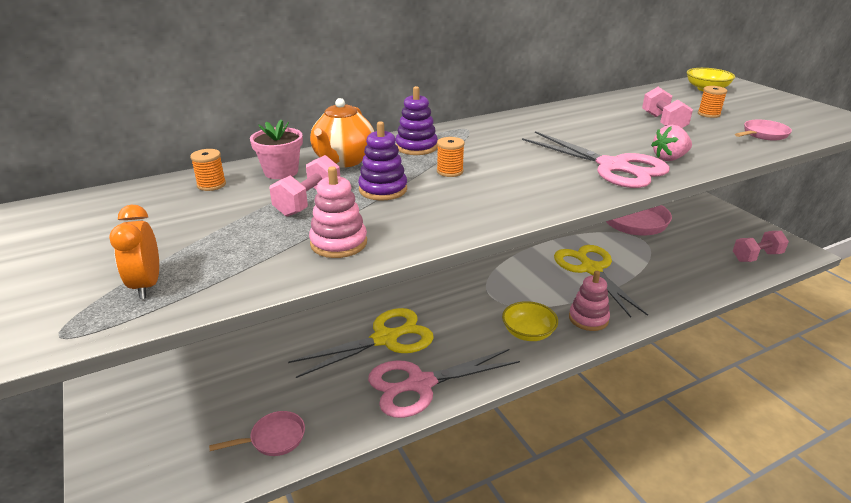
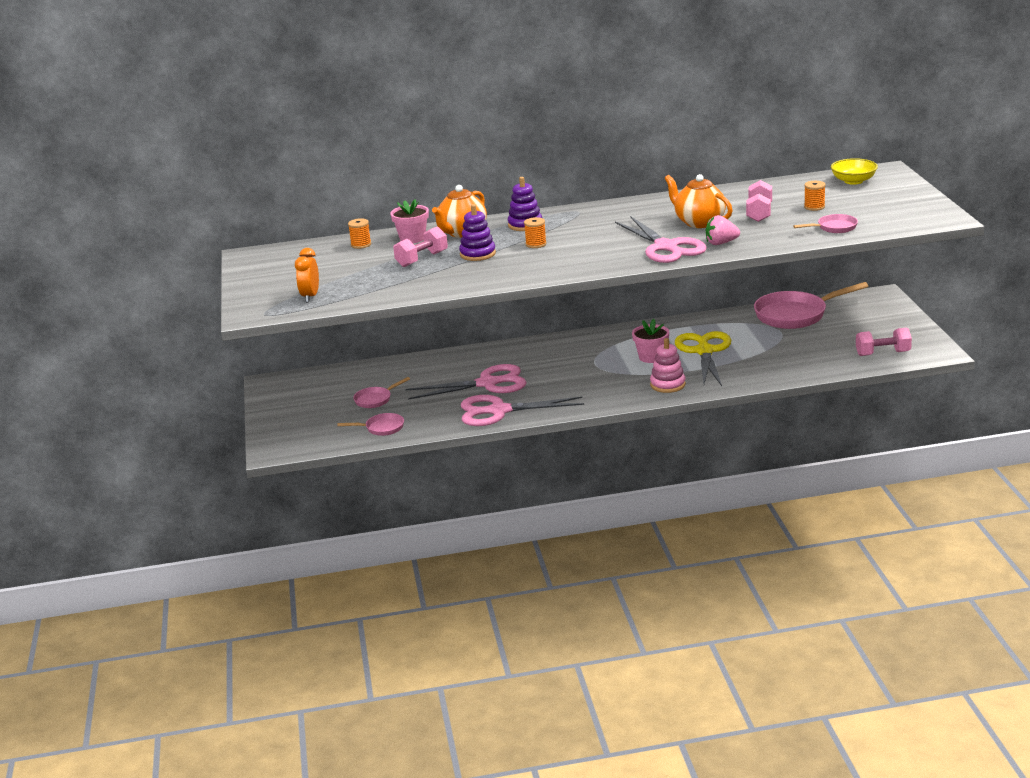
camera: 20 degrees right, 5 degrees down
(251, 383) = (375, 399): none -> pink pan
(339, 243) = (428, 283): pink stacking toy -> none
(385, 339) = (488, 383): yellow scissors -> pink scissors
(528, 333) = (607, 389): yellow bowl -> none
(544, 282) = (651, 357): none -> pink flower pot
(613, 135) = (699, 222): none -> orange teapot

